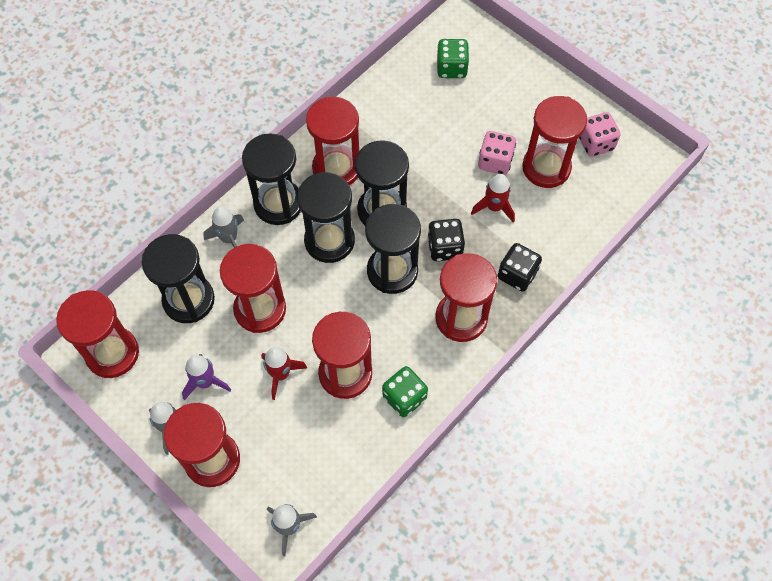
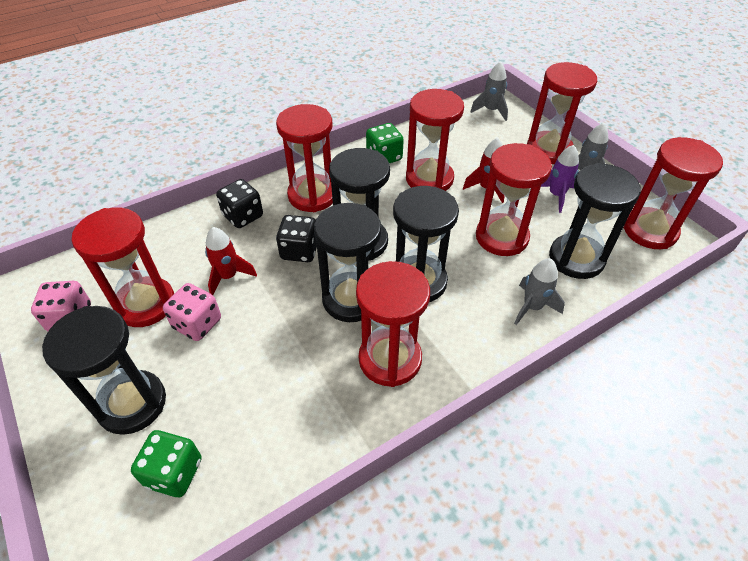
camera: 165 degrees left, 15 degrees down
(278, 204) = (470, 332): black hourglass -> black hourglass (132, 404)

